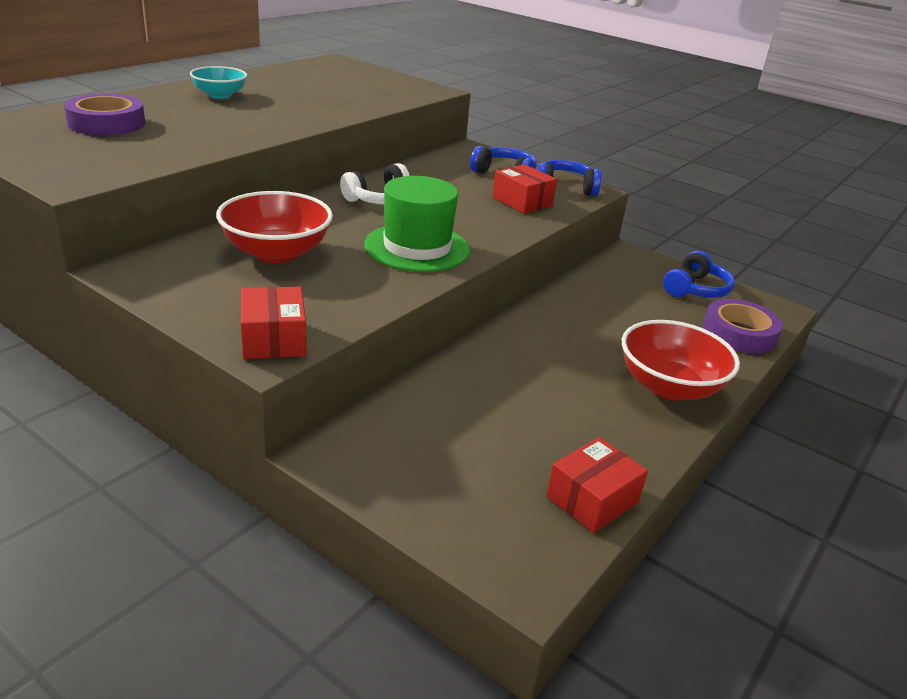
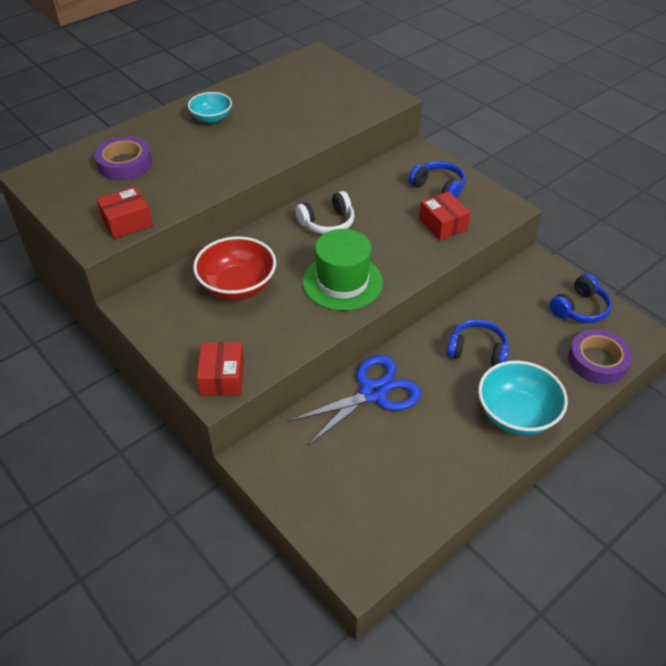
camera: 15 degrees right, 15 degrees up
(478, 374) = (373, 393): none -> blue scissors
(565, 188) = (486, 206): blue headphones -> blue headphones (477, 351)
(592, 499) = (423, 512): red box -> red box (127, 222)
(669, 386) = (516, 414): red bowl -> turquoise bowl

